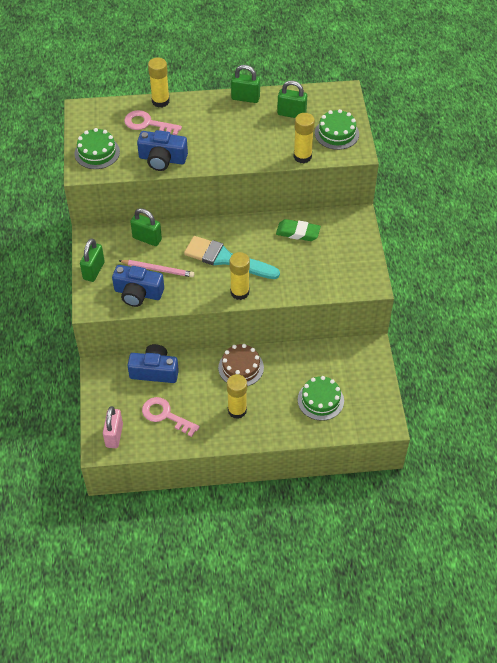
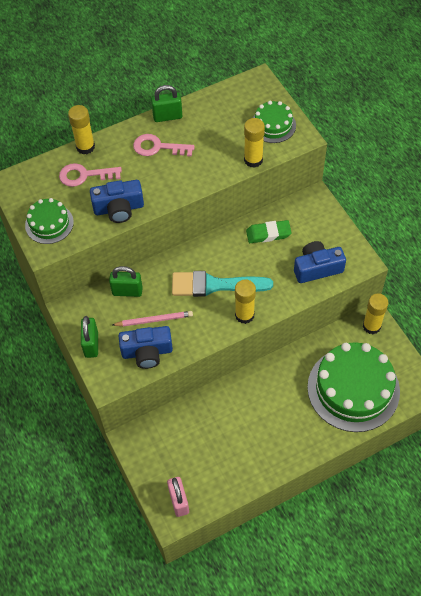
camera: 20 degrees left, 5 degrees up
(154, 371) = (185, 419): blue camera -> blue camera (317, 268)
(165, 415) = (217, 461): pink key -> pink key (158, 147)
(237, 410) = (282, 429): yellow glue stick -> yellow glue stick (371, 326)
(241, 367) = (264, 384): brown cake -> none
(291, 114) = (220, 119): green padlock -> none
(320, 400) = (353, 389): green cake -> green cake, size x1.98

